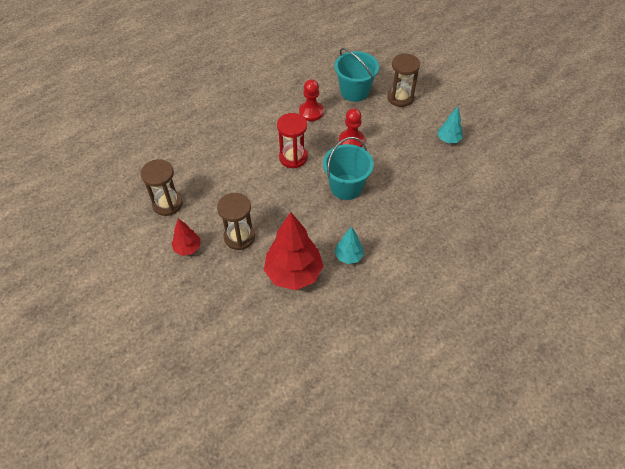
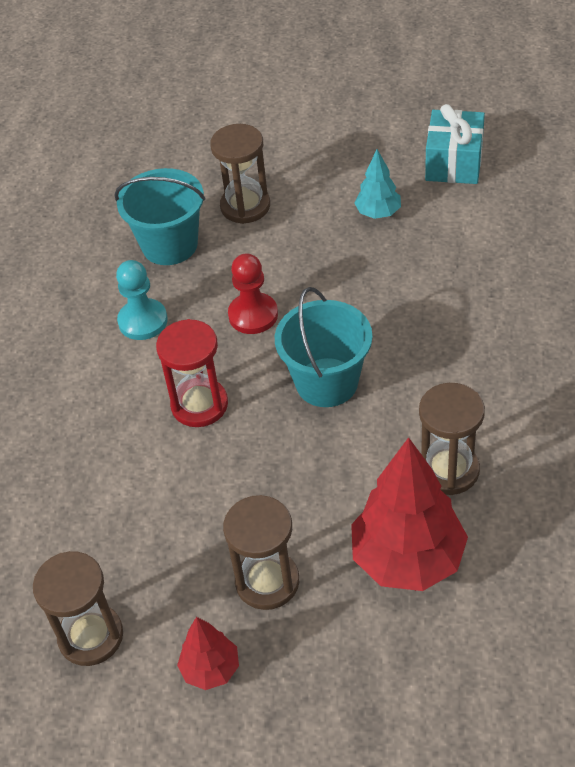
camera: 40 degrees left, 5 degrees down
(311, 112) = (143, 321): red pawn -> turquoise pawn
(348, 256) = (448, 470): turquoise tree -> brown hourglass
(507, 143) = (454, 163): none -> turquoise gift

